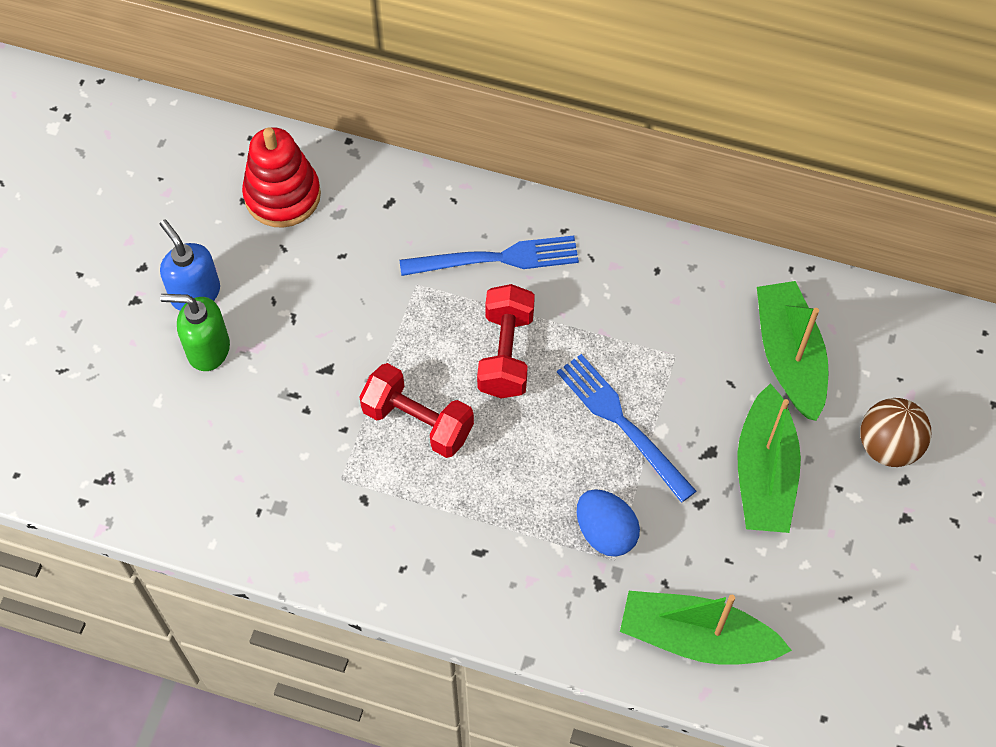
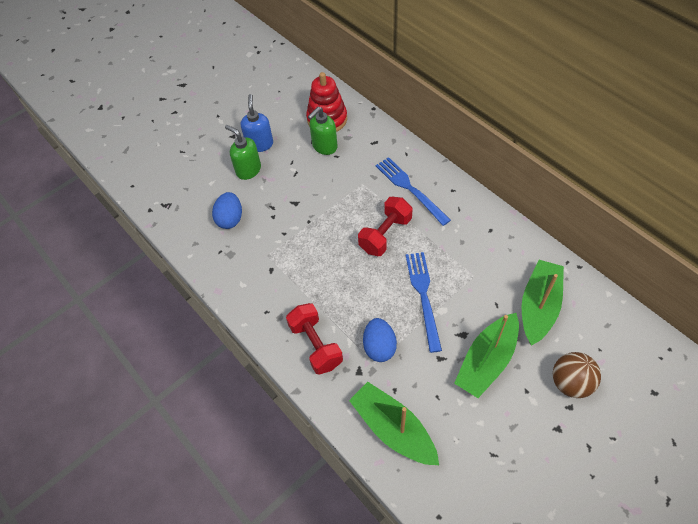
camera: 35 degrees right, 5 degrees down
(237, 449) = (230, 219): none -> blue egg
(311, 247) = (324, 146): none -> green soap dispenser
(418, 422) = (321, 246): red dumbbell -> red dumbbell (316, 345)
(497, 258) = (410, 189): blue fork -> blue fork turned 150 degrees counterclockwise

